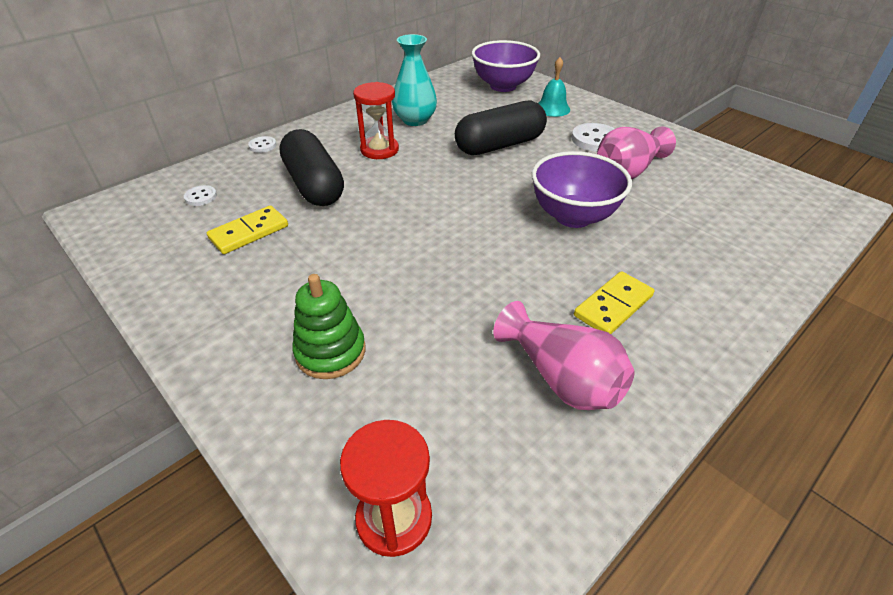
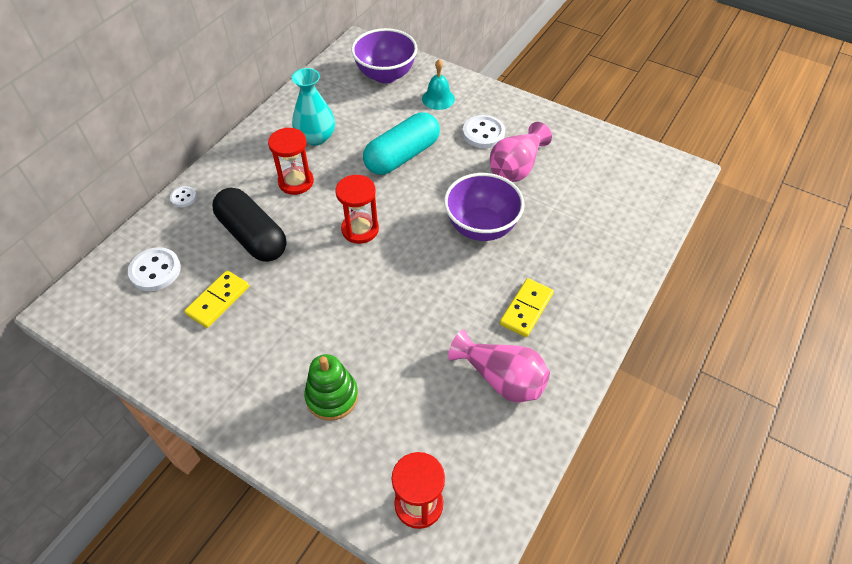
camera: 15 degrees left, 10 degrees up
(201, 197) = (155, 270): white button -> white button, size x1.80
(431, 197) = (360, 229): none -> red hourglass
(499, 145) = (402, 156): black capsule -> turquoise capsule

